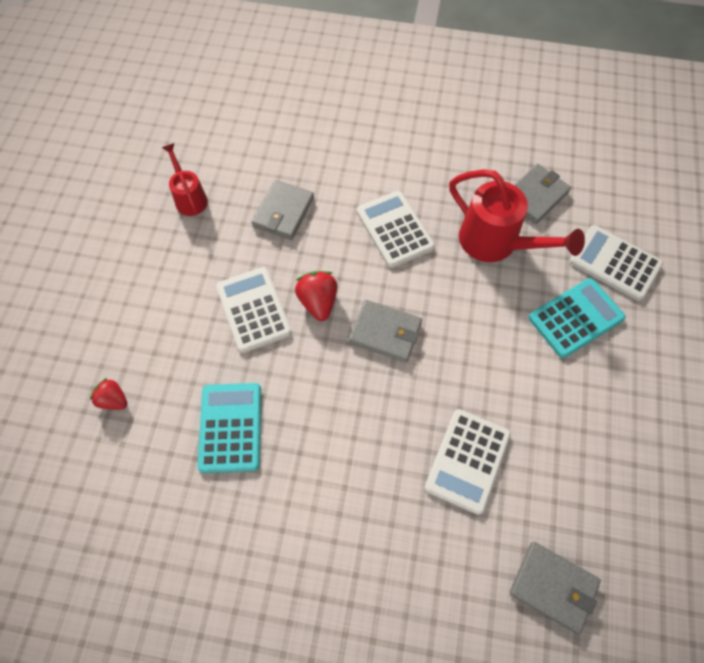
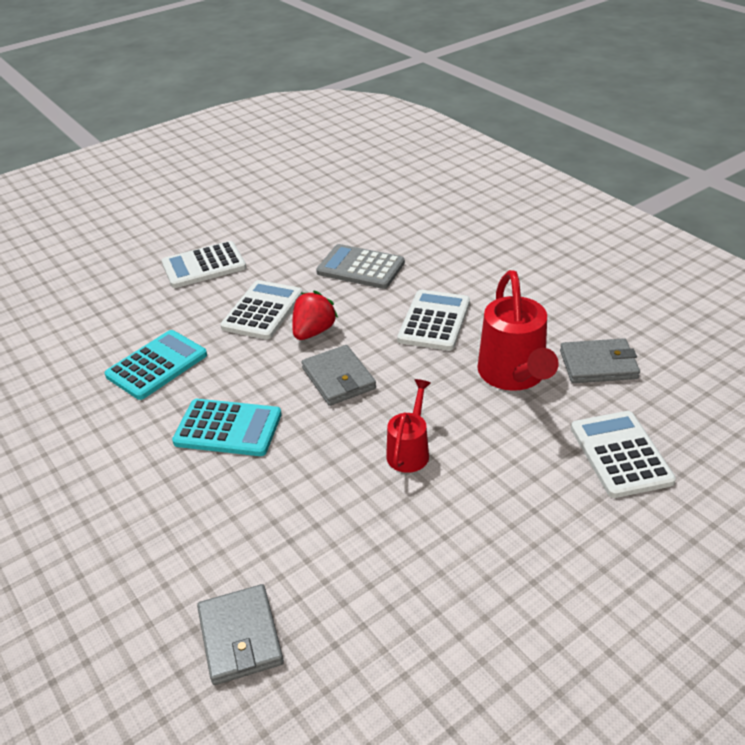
camera: 45 degrees right, 25 degrees down
(113, 400) = (112, 307): red strawberry -> none
(189, 198) = (306, 229): red watering can -> red watering can (410, 451)
(283, 212) = (360, 268): grey wallet -> grey calculator
(467, 461) = (290, 499): white calculator -> white calculator (204, 266)
(575, 318) = (523, 469): turquoise calculator -> turquoise calculator (228, 428)

